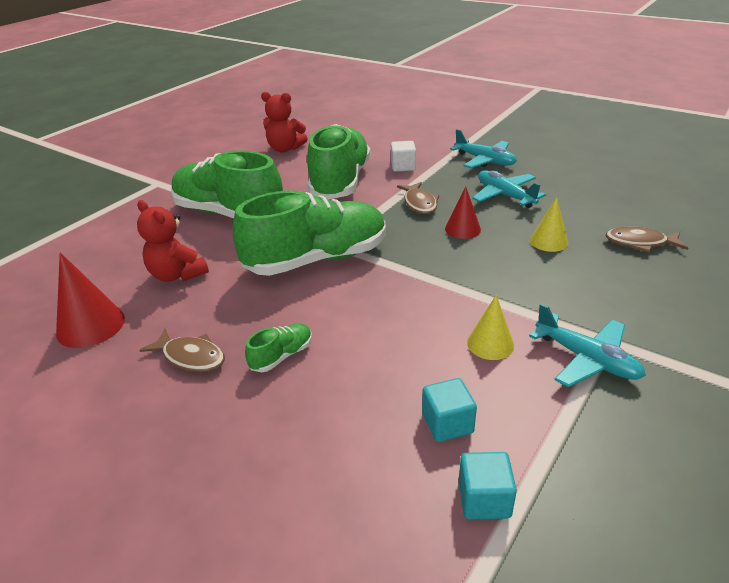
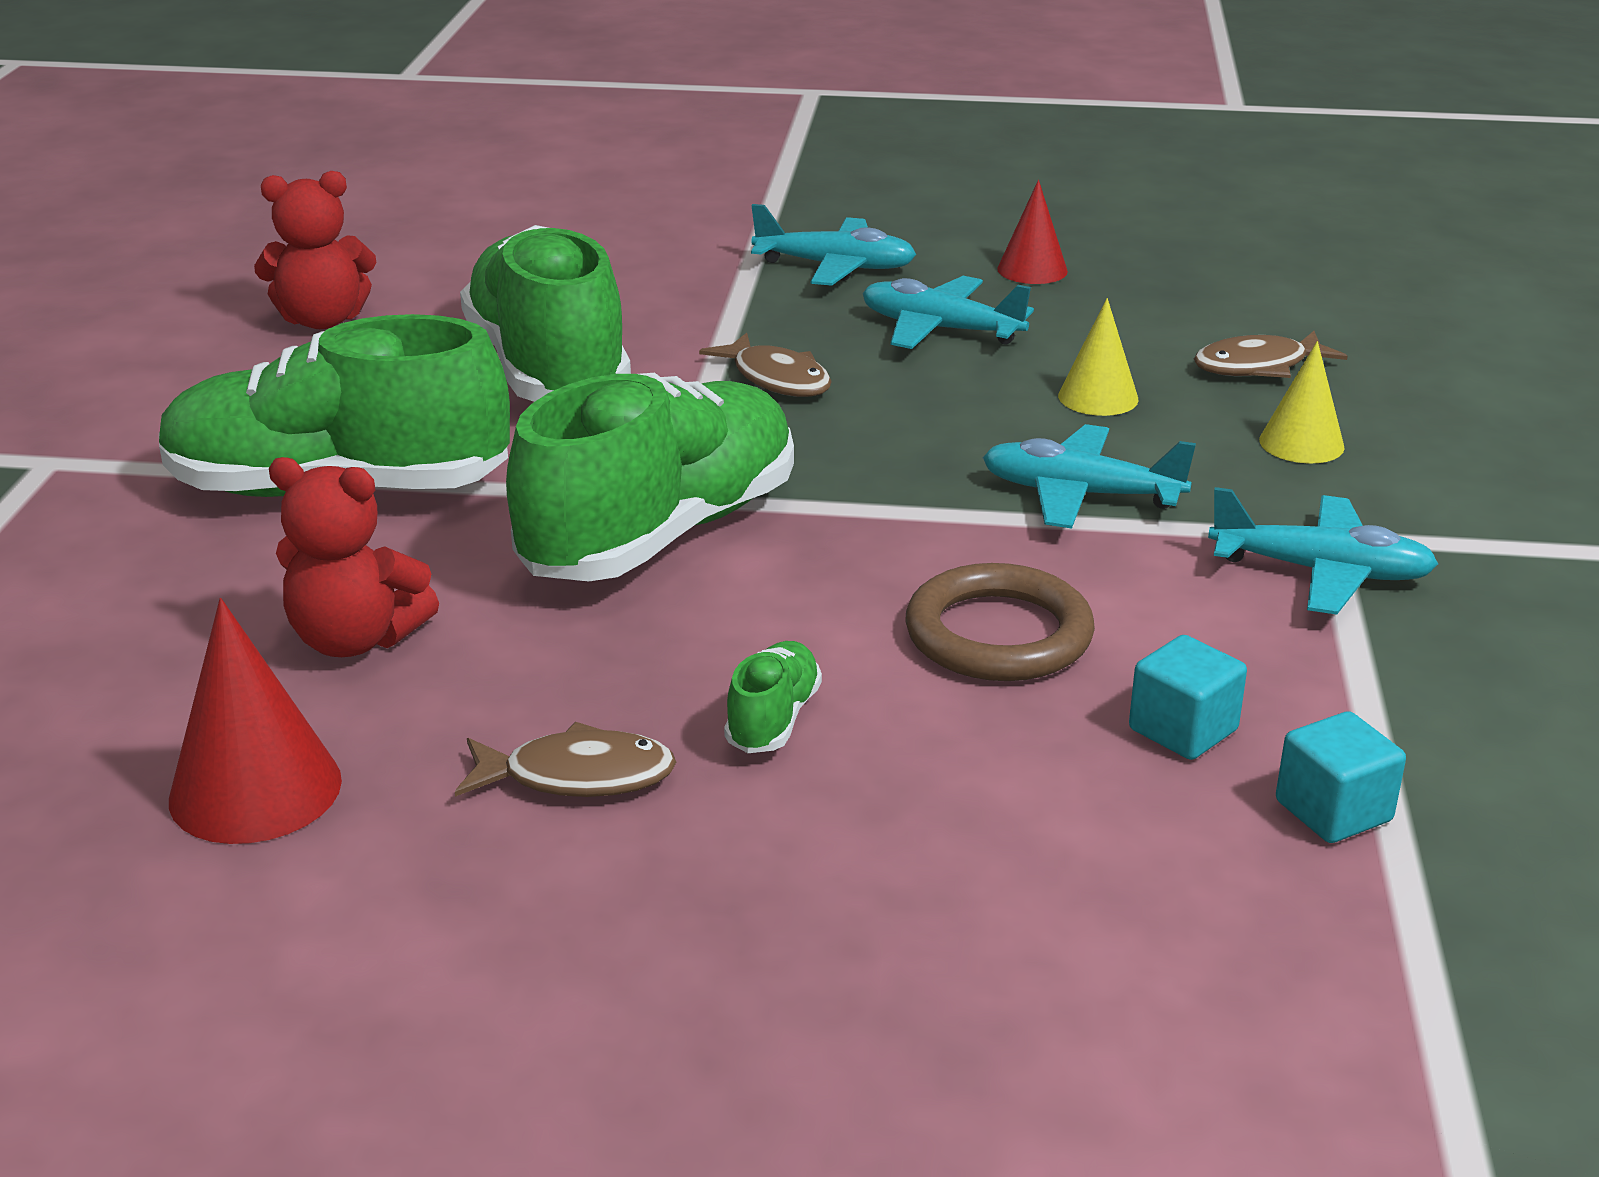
camera: 30 degrees left, 5 degrees down
(403, 166) = (664, 310): white cube -> none
(406, 345) = (998, 634): none -> brown ring
(462, 229) = (914, 410): red cone -> red cone (1032, 270)
(490, 344) = (1145, 592): yellow cone -> yellow cone (1301, 443)
(501, 286) = (1080, 494): none -> turquoise plane

